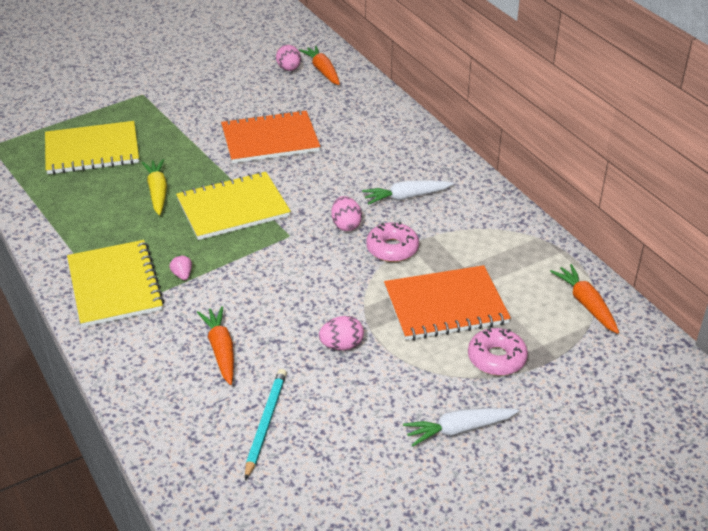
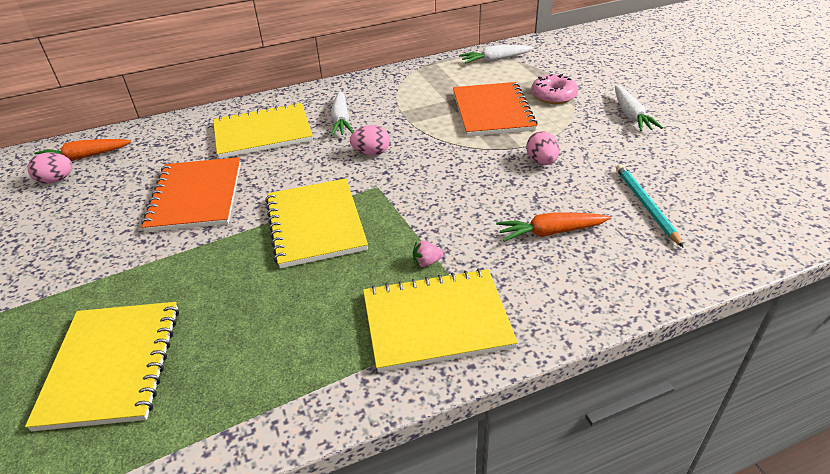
camera: 80 degrees left, 0 degrees up
(157, 192) = (255, 288): yellow carrot -> none
(265, 423) = (645, 205): turquoise pencil -> turquoise pencil turned 60 degrees clockwise
(374, 153) = (263, 133): none -> yellow notebook
(392, 249) = (414, 131): pink donut -> none
(586, 304) = (495, 60): orange carrot -> white carrot

